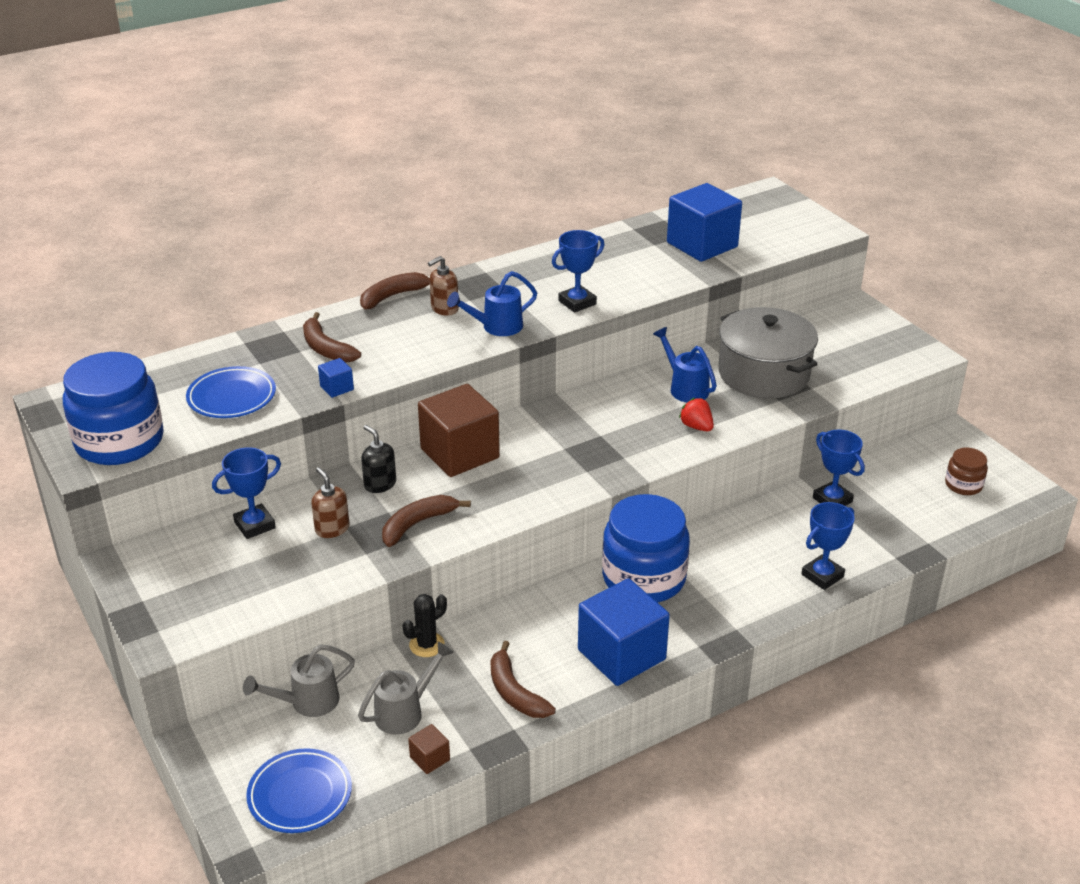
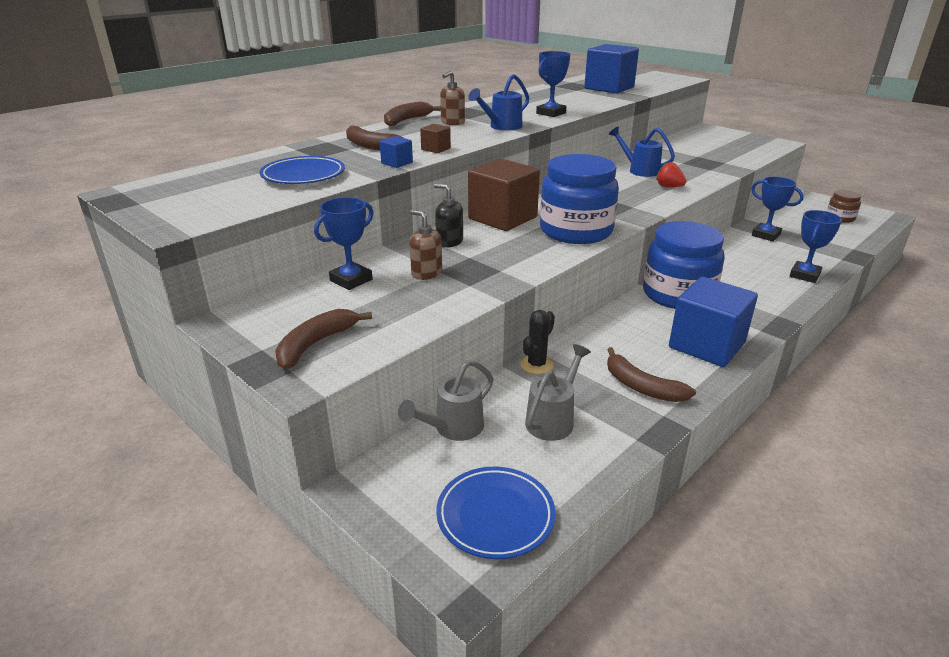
camera: 15 degrees left, 5 degrees down
(119, 441) = (204, 209): blue jar -> blue jar (576, 231)
(417, 524) = (501, 261): brown banana -> brown banana (315, 344)
(430, 758) = (605, 455): brown cube -> brown cube (436, 149)
(763, 373) = (685, 159): grey pot -> none

